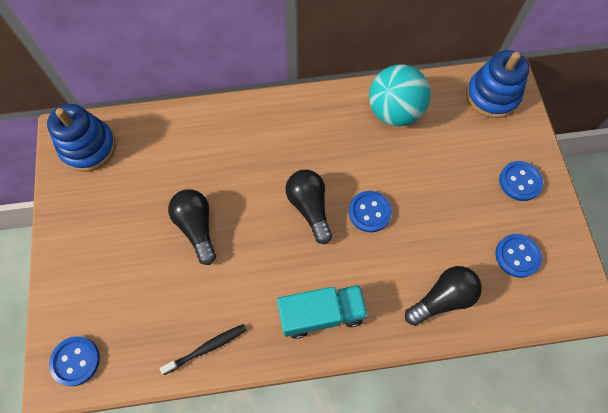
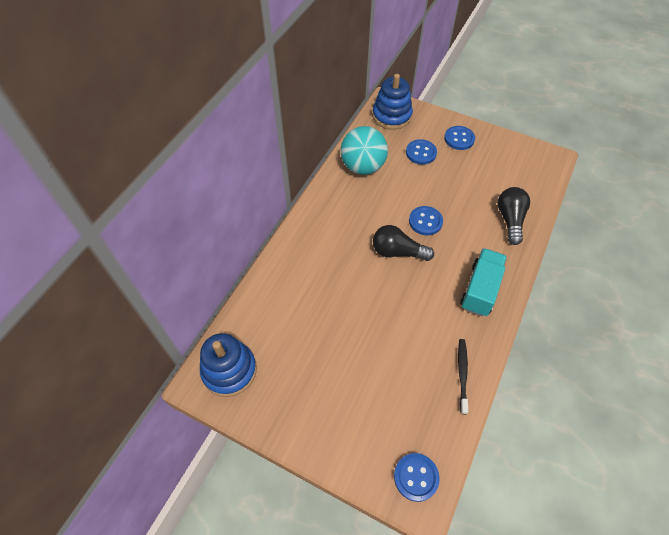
camera: 55 degrees left, 10 degrees down
(197, 227) = (361, 329): black light bulb -> none
(517, 256) = (505, 169): blue button -> blue button (421, 153)

